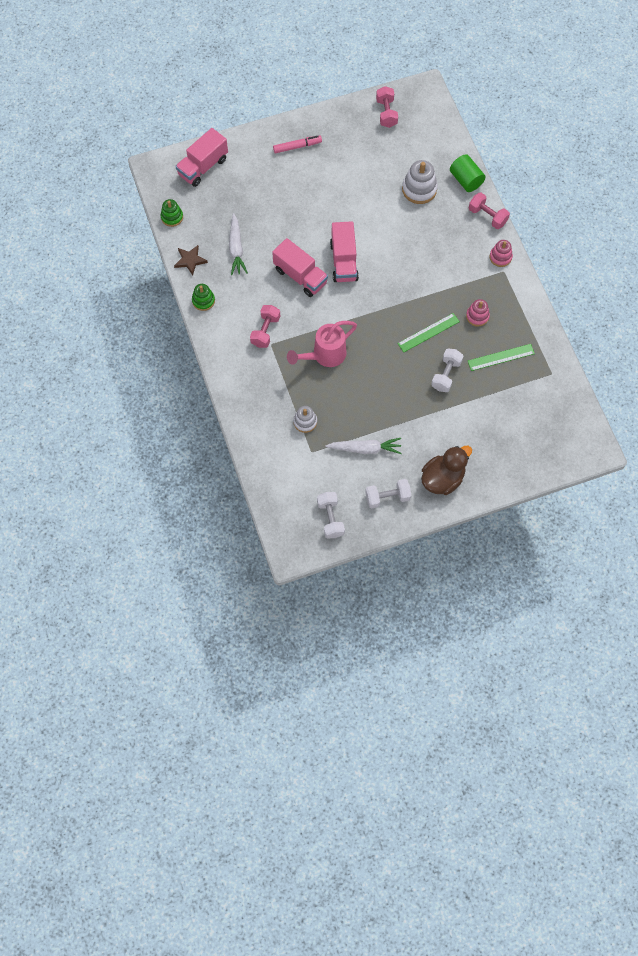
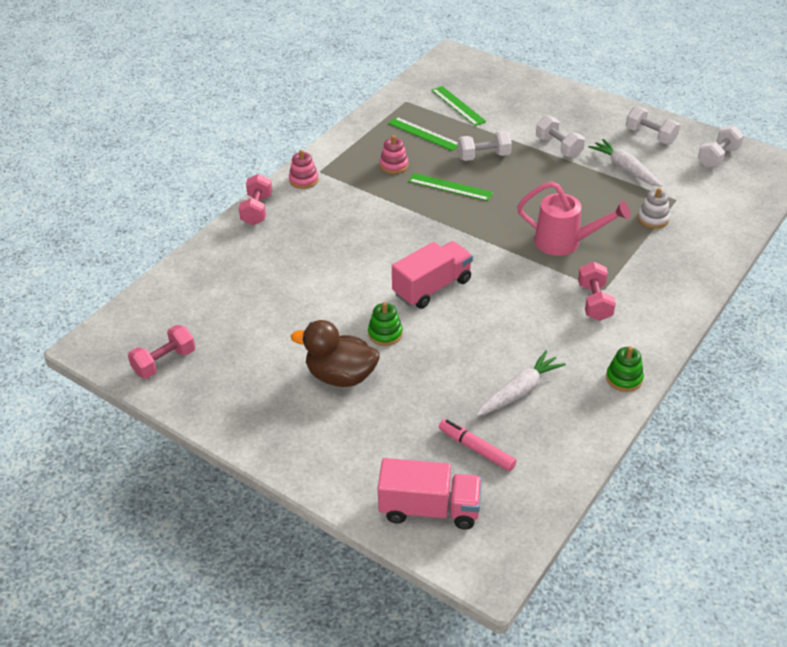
camera: 125 degrees left, 25 degrees down
(172, 217) = (546, 490): green stacking toy -> green stacking toy (385, 334)
(190, 260) = (587, 427): brown star -> none
(265, 331) = (594, 302): pink dumbbell -> pink dumbbell turned 75 degrees counterclockwise
(297, 147) = (299, 422): pink marker -> pink marker (476, 449)
(300, 276) = (491, 312): pink truck -> none
(419, 189) = (267, 276): white stacking toy -> none
(420, 428) = (558, 147): none -> white dumbbell
(442, 478) = (589, 115): brown duck -> brown duck (341, 376)
(466, 180) = (219, 246): green cylinder -> none
(520, 402) = (458, 106): none -> green ruler

